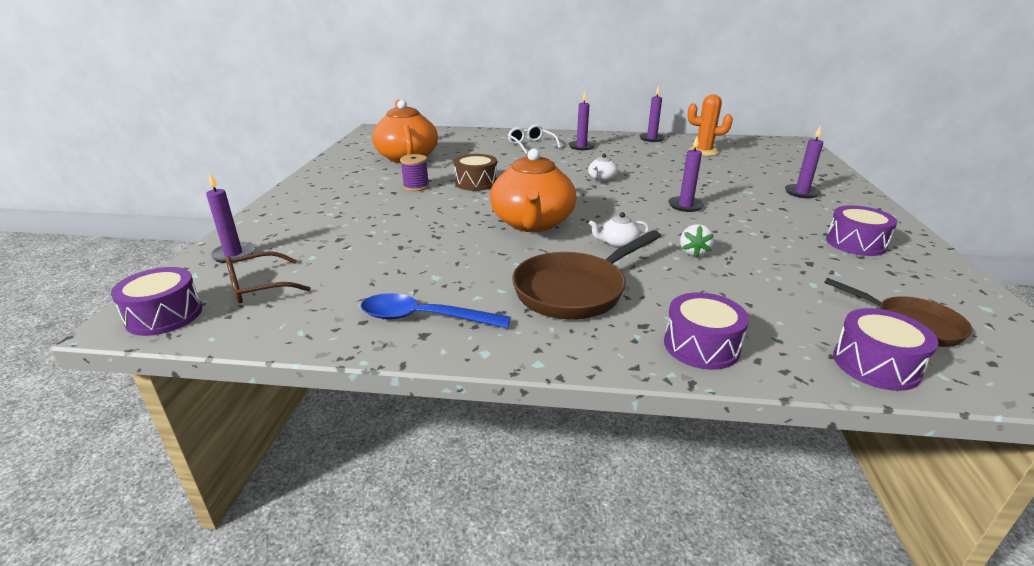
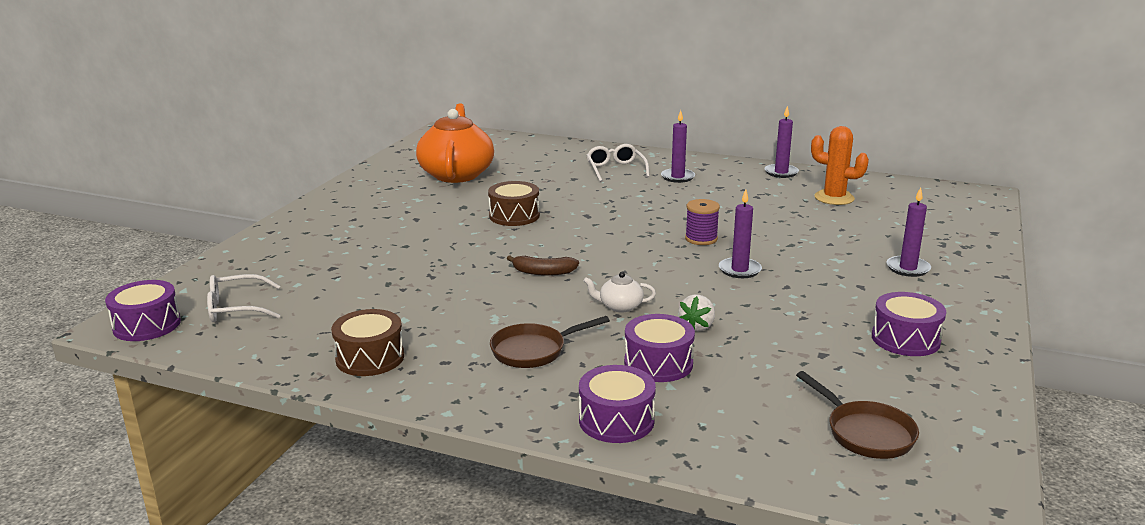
camera: 15 degrees right, 5 degrees down
(233, 254) = (226, 273): purple candle -> none
(259, 287) = (236, 308): brown glasses -> white glasses
(416, 187) = (444, 214): purple spool -> purple spool (701, 239)
(424, 318) = (370, 358): blue spoon -> brown drum
(532, 223) = (543, 272): orange teapot -> brown banana
(575, 290) = (533, 351): brown pan -> brown pan, size x0.63
(601, 179) = (666, 225): white teapot -> none
(875, 364) = (780, 463): purple drum -> purple drum (658, 363)

